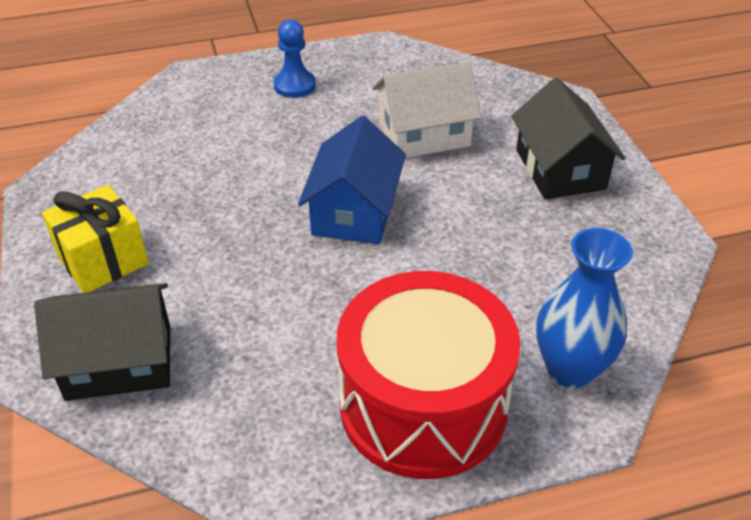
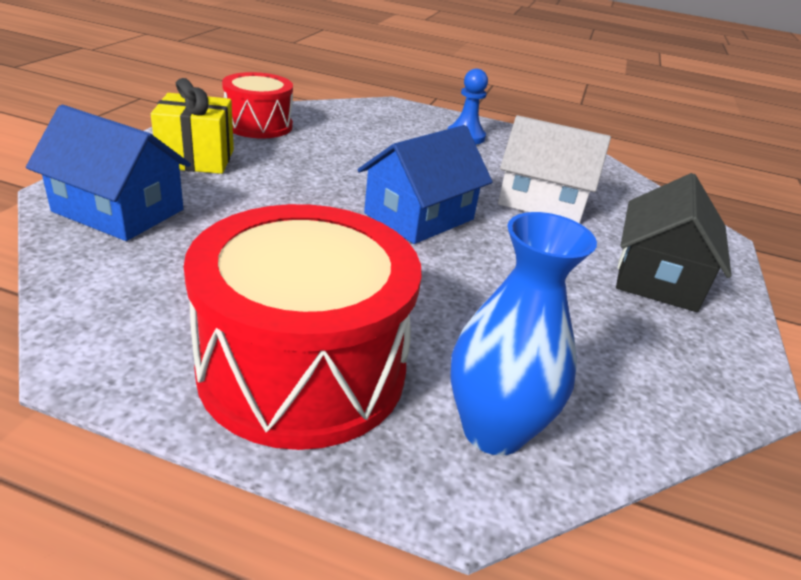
camera: 30 degrees right, 10 degrees down
(102, 181) = (258, 125): none -> red drum
(119, 361) = (119, 210): black house -> blue house

